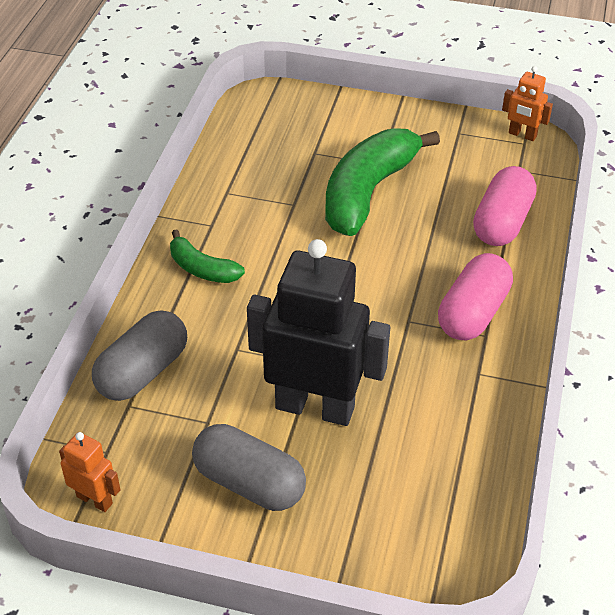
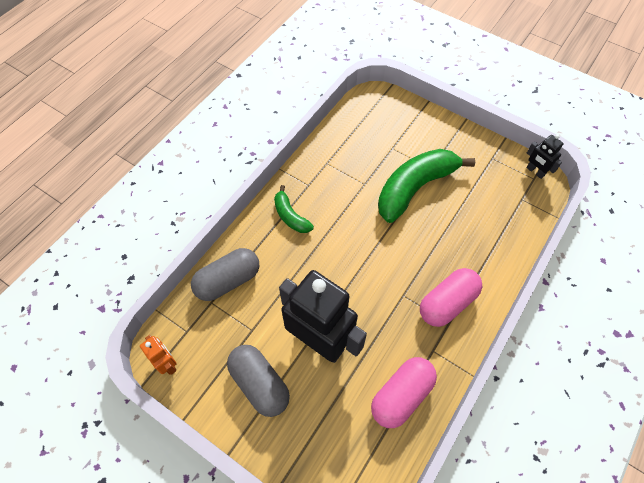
camera: 20 degrees right, 15 degrees up
(502, 223) = (494, 238): pink capsule -> pink capsule (401, 395)
(522, 135) = (535, 171): orange robot -> black robot

